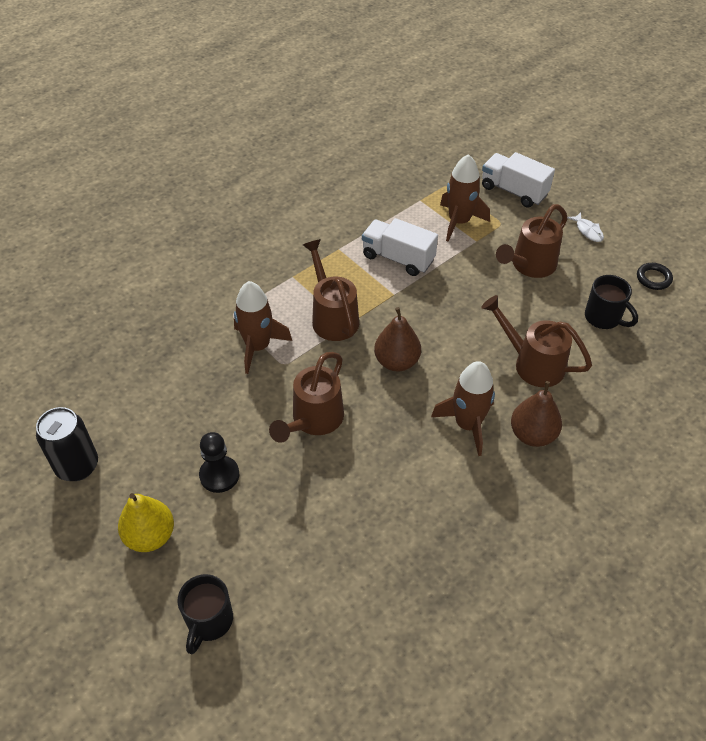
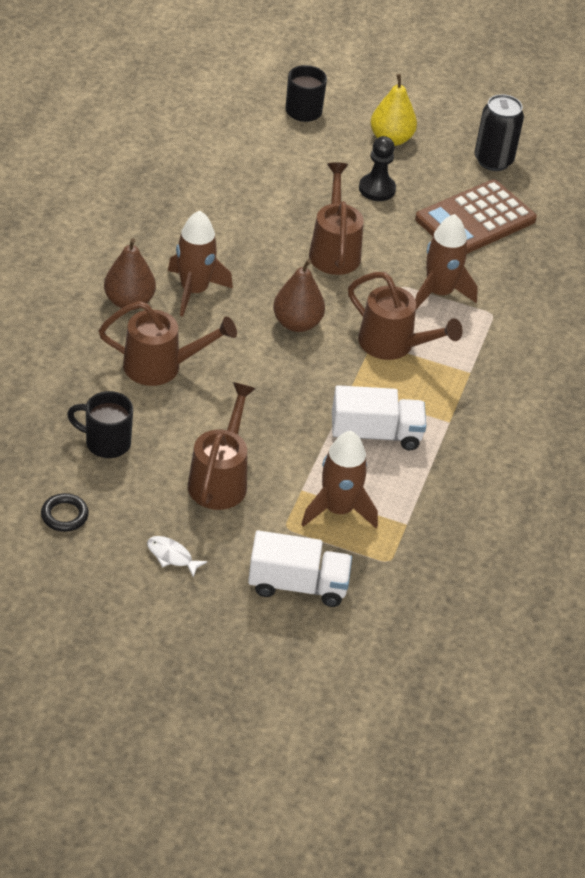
camera: 145 degrees right, 5 degrees down
(160, 405) = (475, 219): none -> brown calculator

